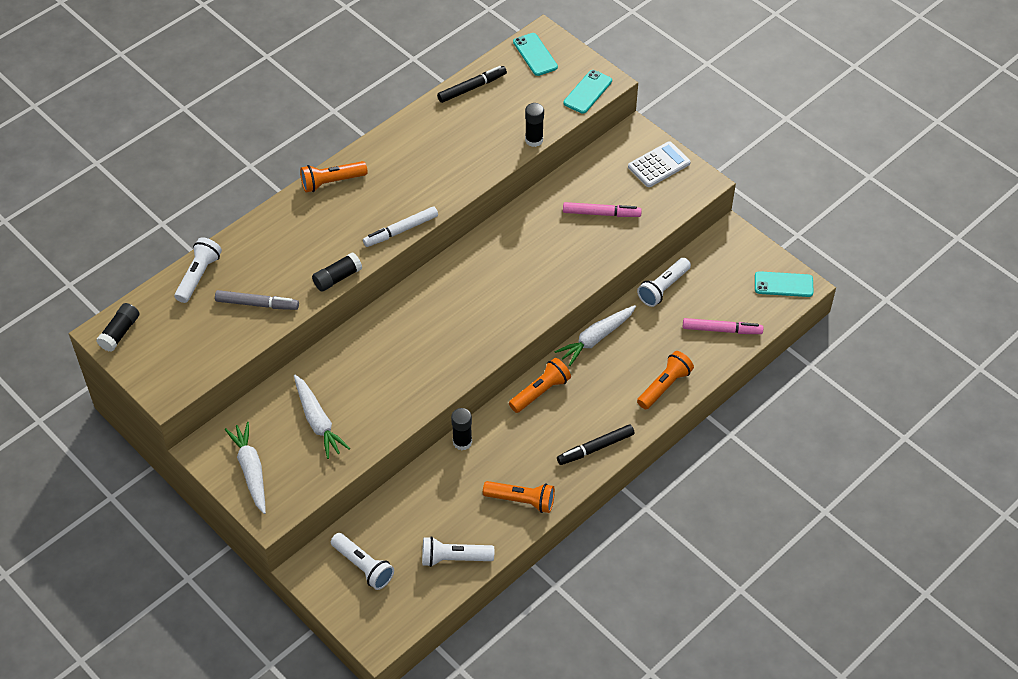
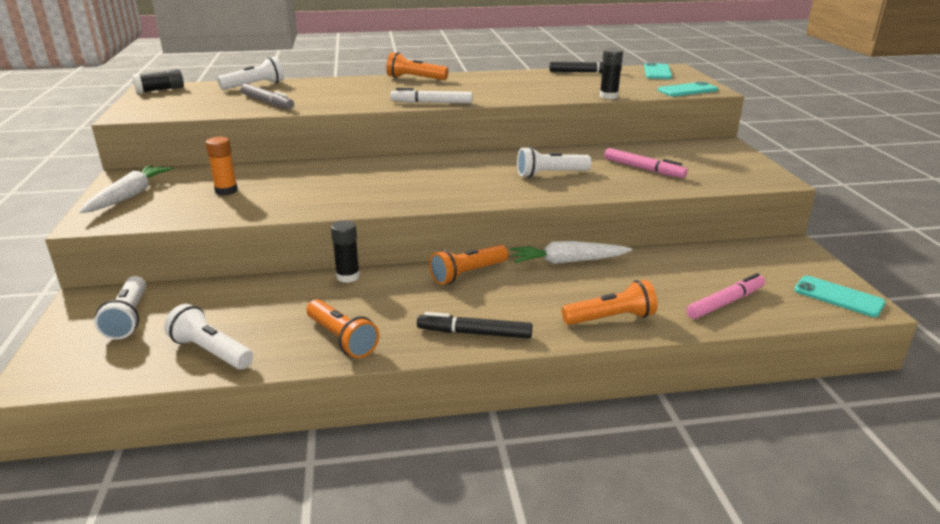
camera: 35 degrees right, 25 degrees down
(318, 421) = (226, 191): white carrot -> orange glue stick
(337, 278) = (345, 107): black glue stick -> none
(540, 392) = (467, 274): orange flashlight -> orange flashlight turned 150 degrees clockwise
(659, 165) = (733, 162): white calculator -> none
(663, 288) = (678, 255): white flashlight -> white flashlight (550, 174)
(721, 330) = (725, 303): pink marker -> pink marker turned 75 degrees counterclockwise

